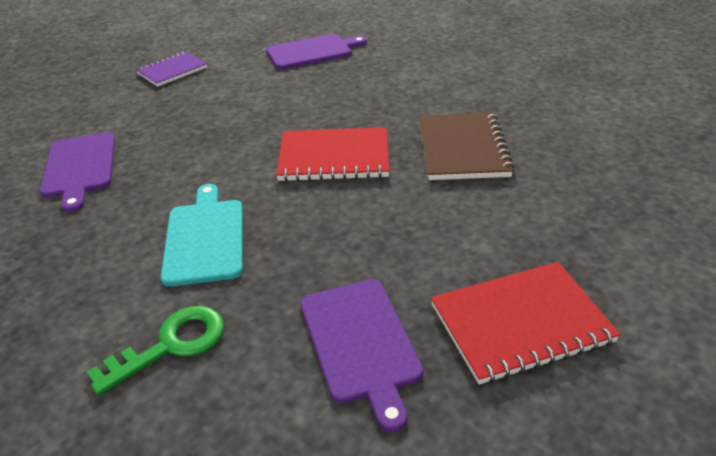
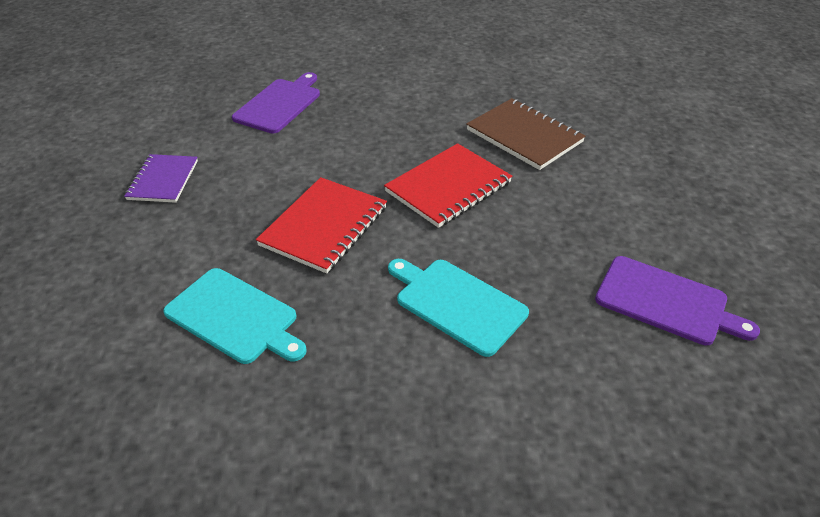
camera: 45 degrees left, 5 degrees up
(79, 167) = (235, 317): purple cutting board -> turquoise cutting board
(171, 345) = (565, 390): green key -> none
(520, 323) = (719, 232): red notebook -> red notebook (324, 226)

